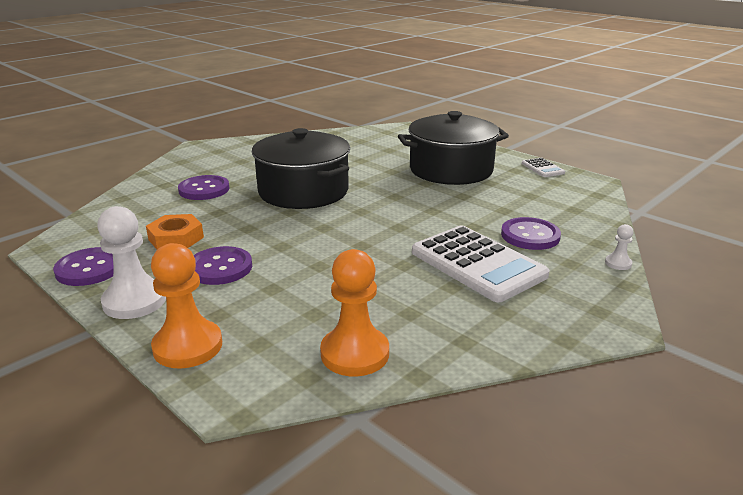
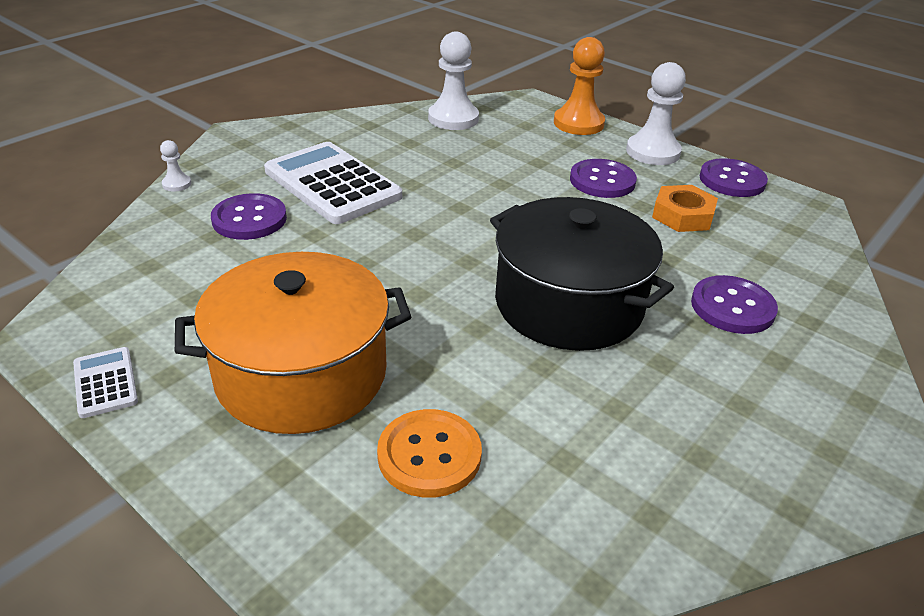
camera: 175 degrees right, 10 degrees up
(355, 353) = (453, 118): orange pawn -> white pawn
(388, 151) = (429, 455): none -> orange button
(451, 170) = (301, 374): black pot -> orange pot

